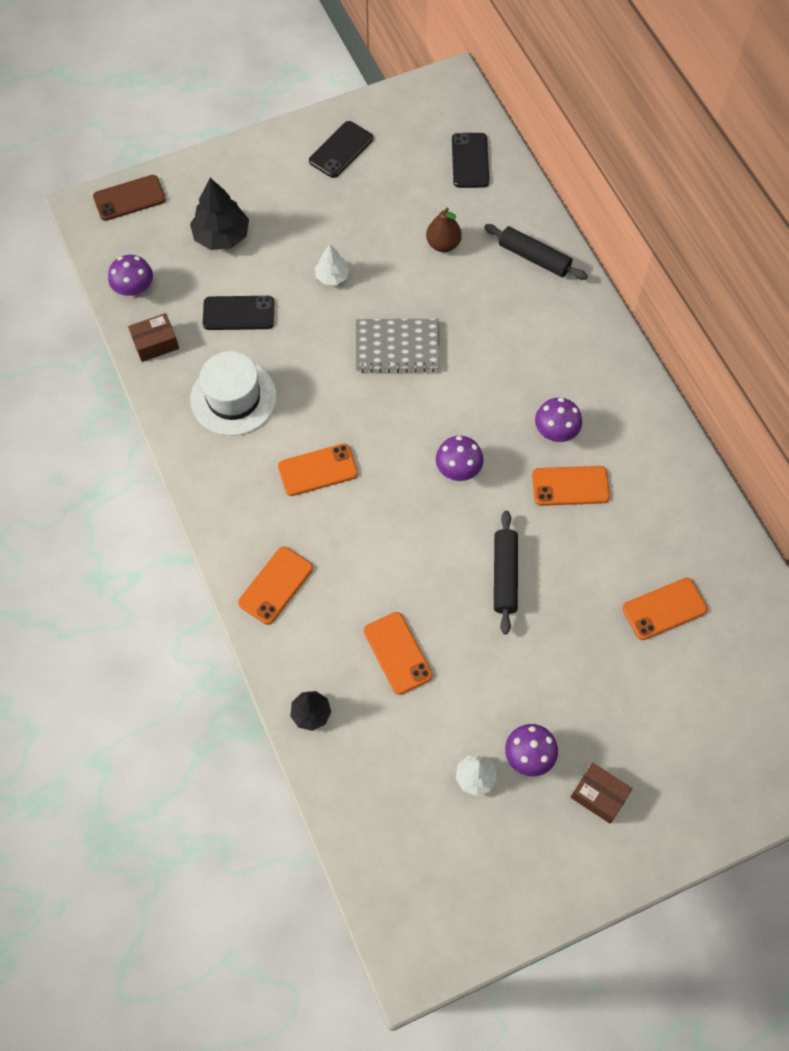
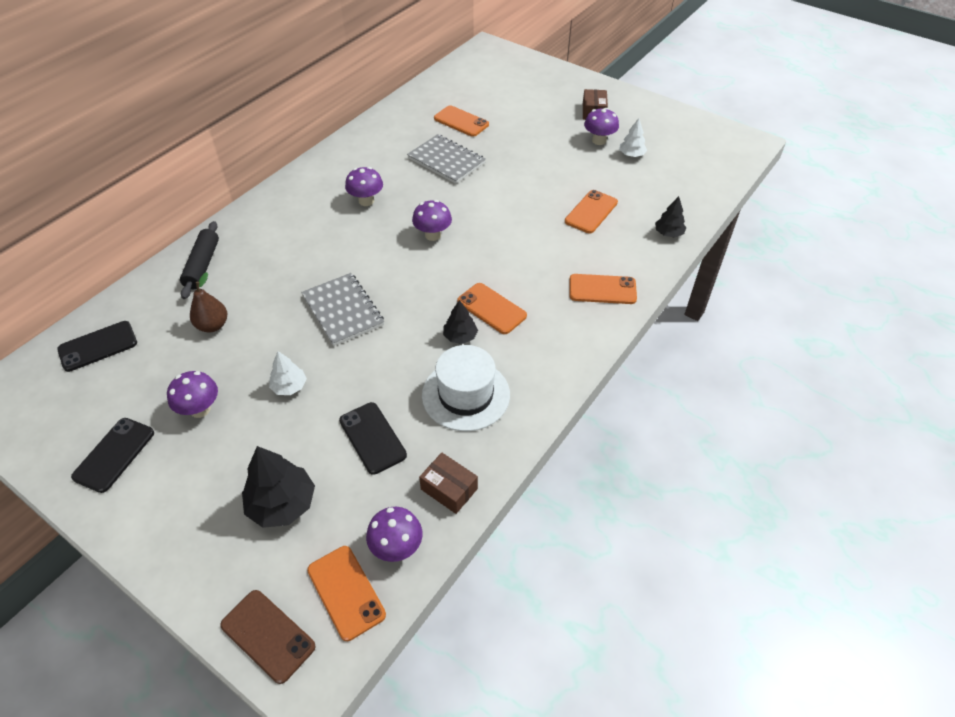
camera: 120 degrees left, 15 degrees down
(301, 426) = (460, 336): none -> black tree
(341, 150) = (114, 455): black phone -> black phone turned 75 degrees counterclockwise
(349, 211) = (200, 409): none -> purple mushroom
(504, 575) = (495, 187): black rolling pin -> none
(570, 486) = (405, 181): orange phone -> orange phone (346, 592)
(586, 549) = (446, 160): none -> grey notebook

